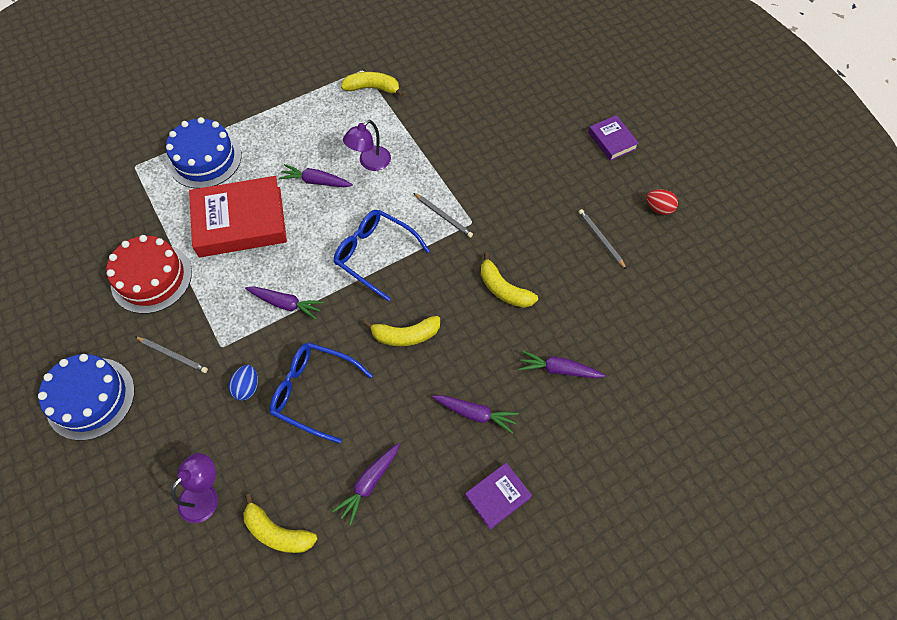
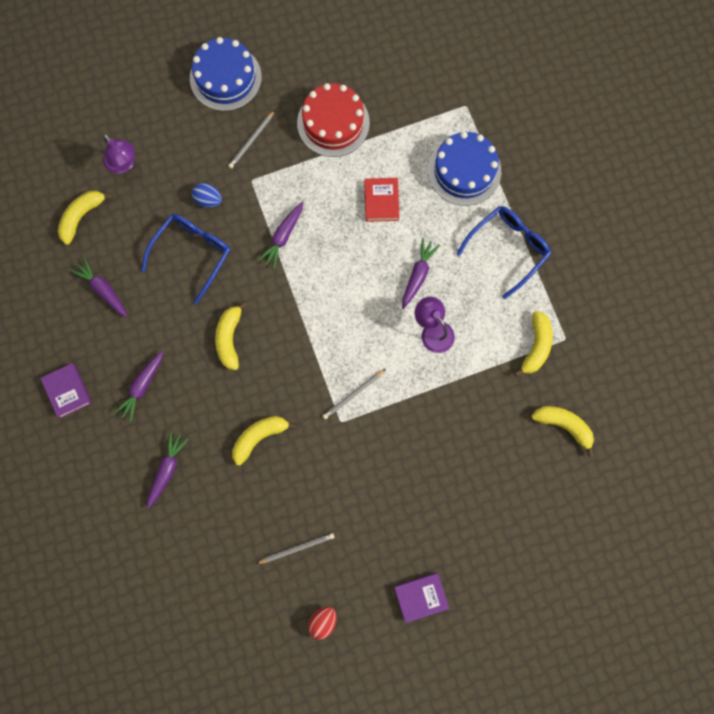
camera: 100 degrees right, 15 degrees up
(240, 222) = (381, 201): red book -> red book, size x0.50
(375, 255) = (320, 322): blue glasses -> blue glasses (508, 249)
(439, 63) = (564, 425): none -> yellow banana

